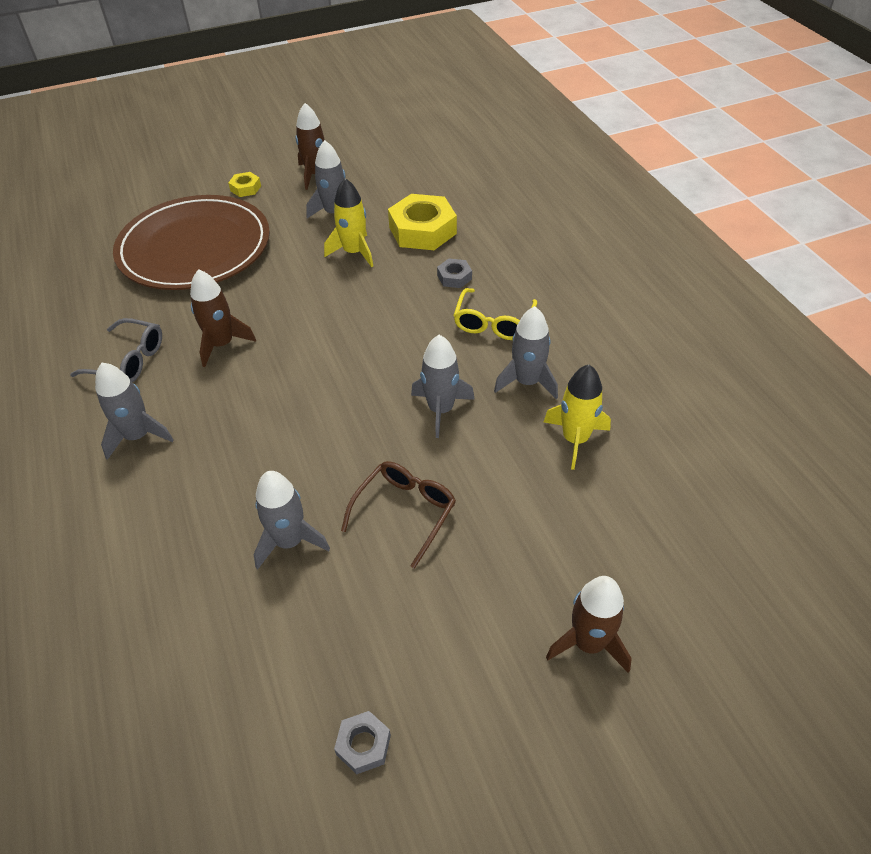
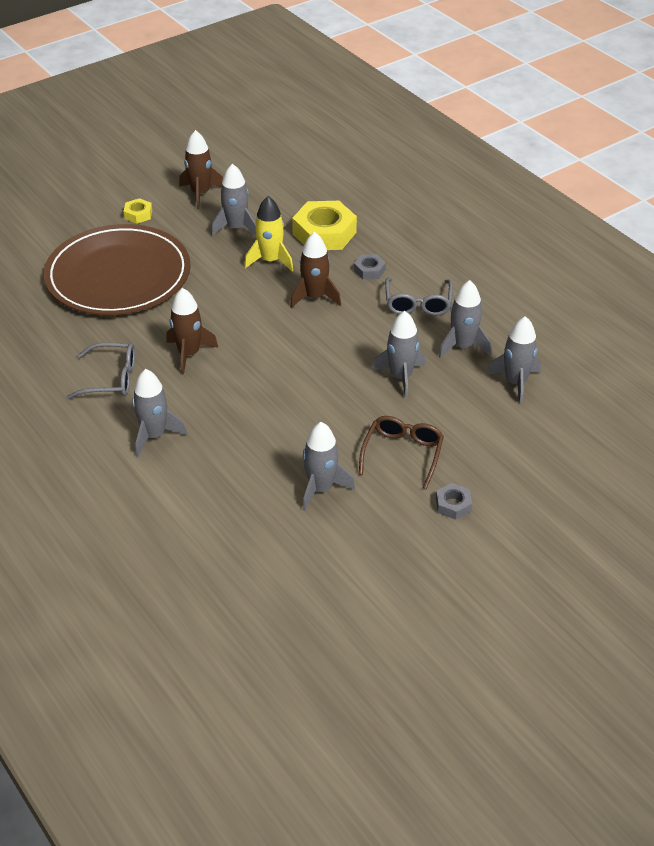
camera: 15 degrees left, 5 degrees down
(363, 745) = (434, 601): grey nut -> grey nut (453, 505)
(493, 323) = (418, 304): yellow glasses -> grey glasses
(575, 439) = (515, 383): yellow rocket -> grey rocket
(588, 643) = (569, 513): brown rocket -> brown rocket (315, 297)

